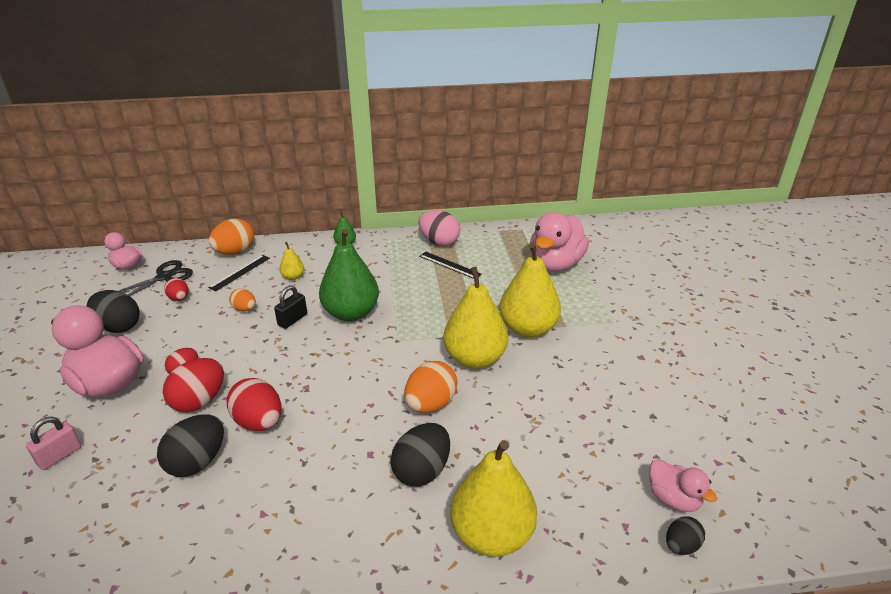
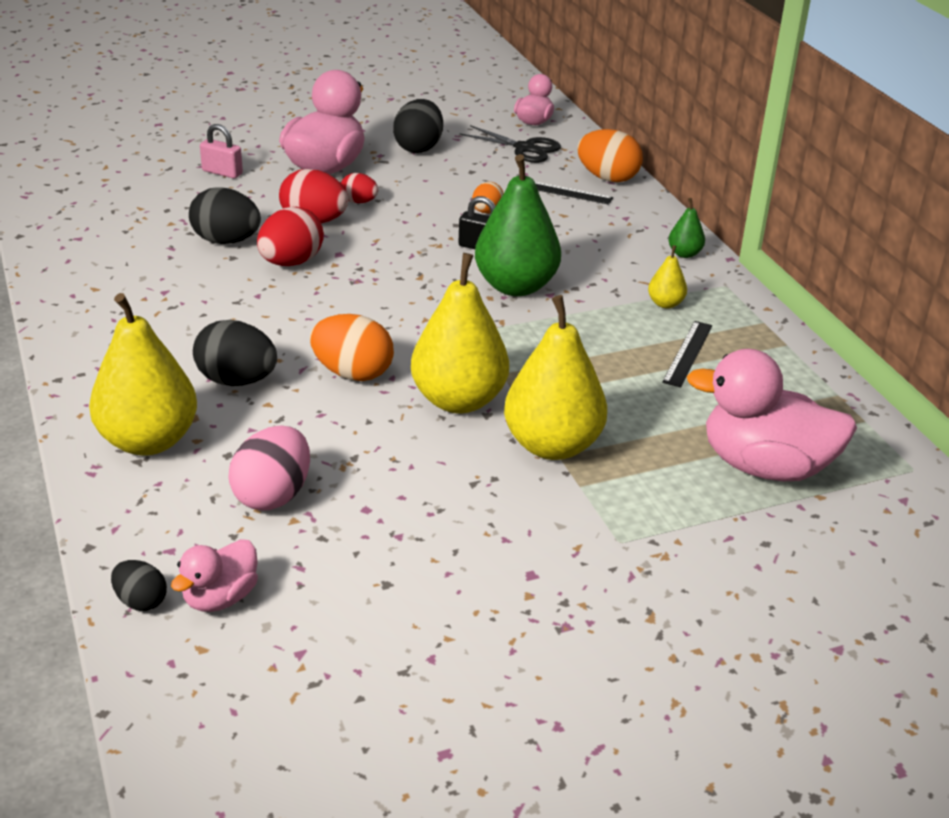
camera: 75 degrees right, 0 degrees up
(179, 298) = (486, 167): red egg -> none
(293, 277) = (575, 229): yellow pear -> yellow pear (665, 304)
(439, 242) = (751, 335): pink egg -> pink egg (273, 495)

